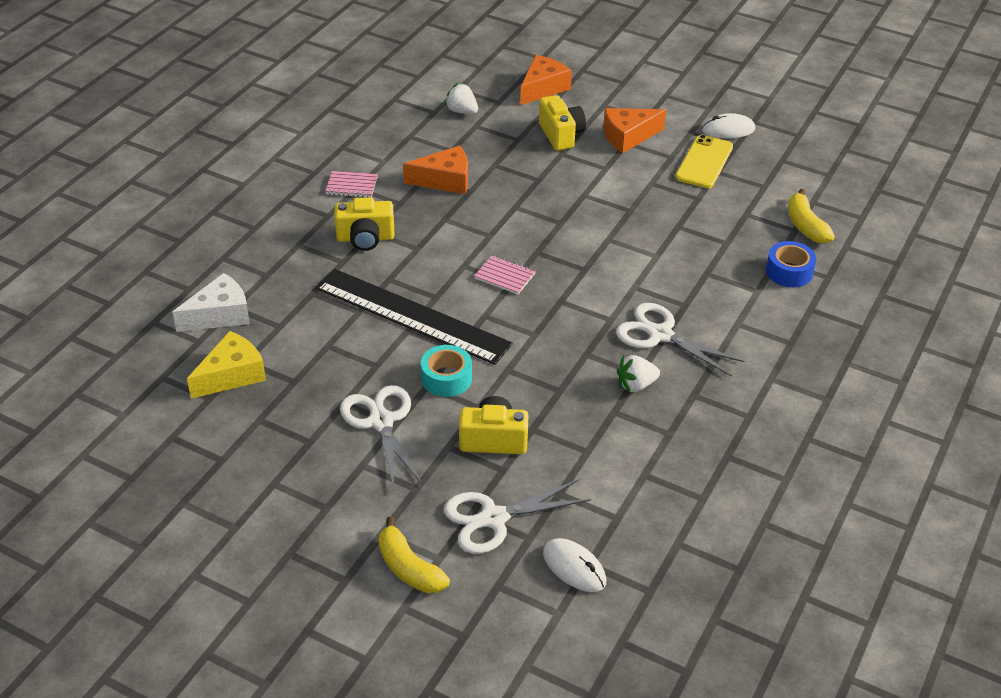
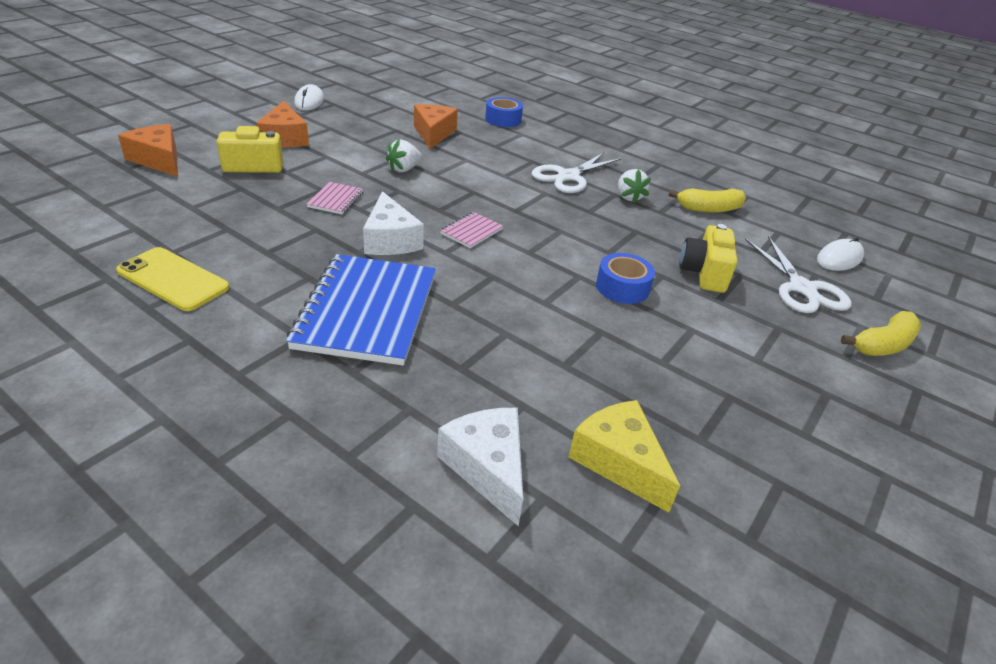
camera: 85 degrees left, 5 degrees down
(351, 186) = (247, 309): pink notebook -> pink notebook (336, 200)
(365, 238) = (367, 311): yellow camera -> blue notebook
(381, 421) = (690, 338): white scissors -> none
(412, 315) = (521, 296): black ruler -> none
(445, 180) = (285, 241): orange cheese -> orange cheese (433, 134)
(446, 378) = (622, 287): turquoise tape -> blue tape
(462, 111) = (153, 210): white strawberry -> white strawberry (404, 169)
(469, 232) = (390, 240): none -> white cheese
(704, 162) = (348, 118): yellow phone -> yellow phone (173, 279)
(805, 226) = (451, 104): yellow banana -> yellow banana (709, 209)

